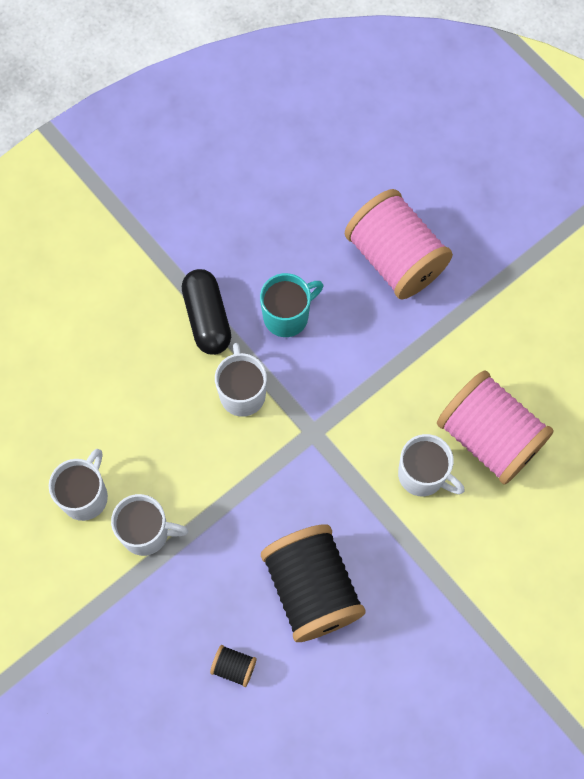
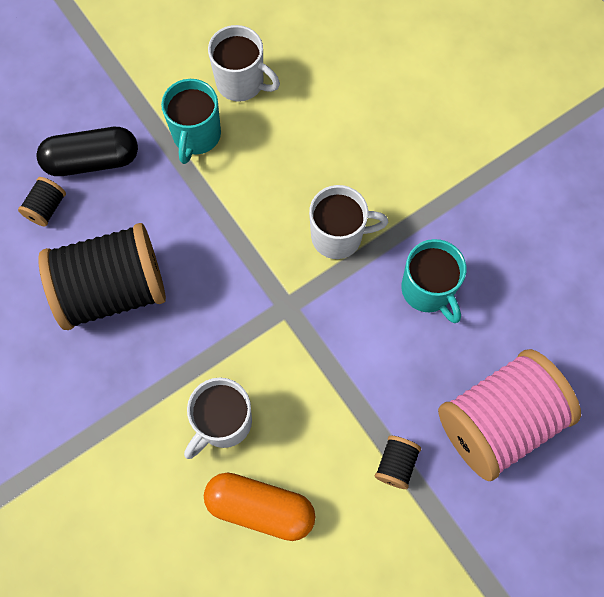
camera: 95 degrees right, 0 degrees up
(146, 532) = (196, 136): white mug -> turquoise mug
(207, 318) = (428, 206): black capsule -> black capsule (92, 161)
(440, 334) = (396, 464): none -> black spool
(489, 437) = (260, 508): pink spool -> orange capsule

